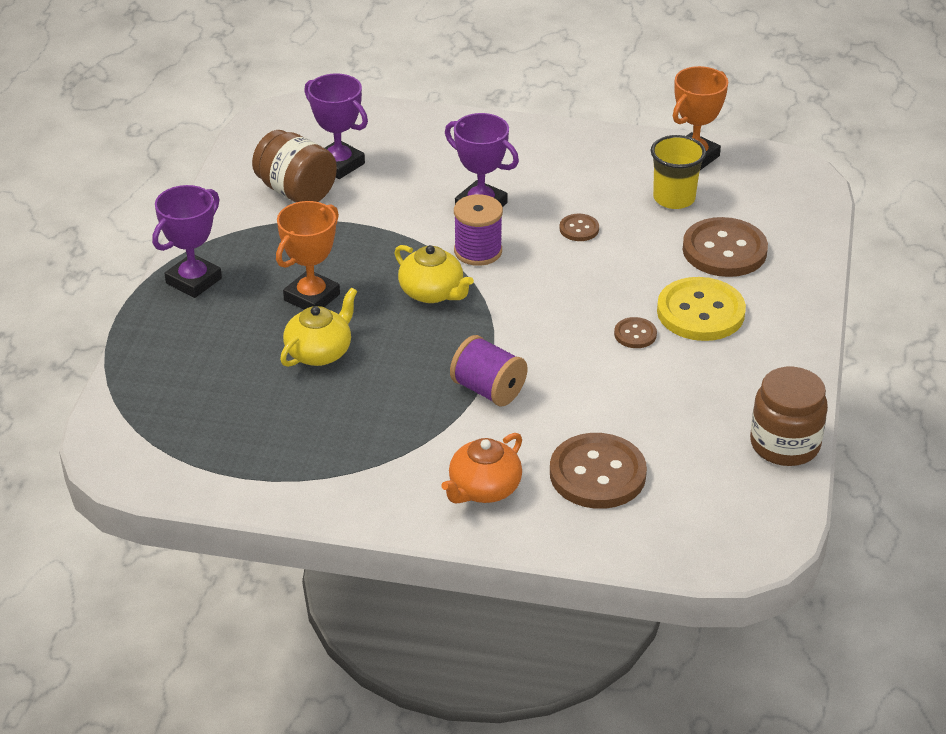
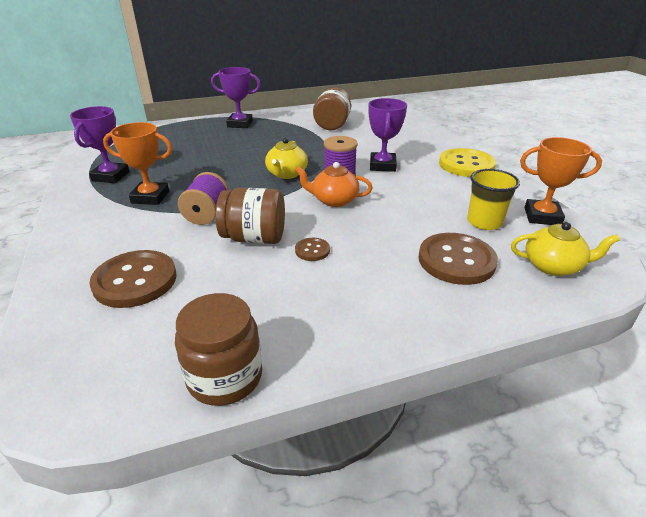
camera: 60 degrees right, 5 degrees down
(312, 297) = (252, 148): orange trophy -> orange trophy (150, 197)
(319, 352) = (207, 161): yellow teapot -> yellow teapot (553, 266)
(339, 164) = (367, 127): purple trophy -> purple trophy (111, 176)
(484, 489) = (101, 240): orange teapot -> orange teapot (334, 200)
(577, 367) = (254, 238): none -> brown jar
(579, 229) = (402, 199): brown button -> none
(700, 312) = (368, 272): yellow button -> yellow button (466, 165)

